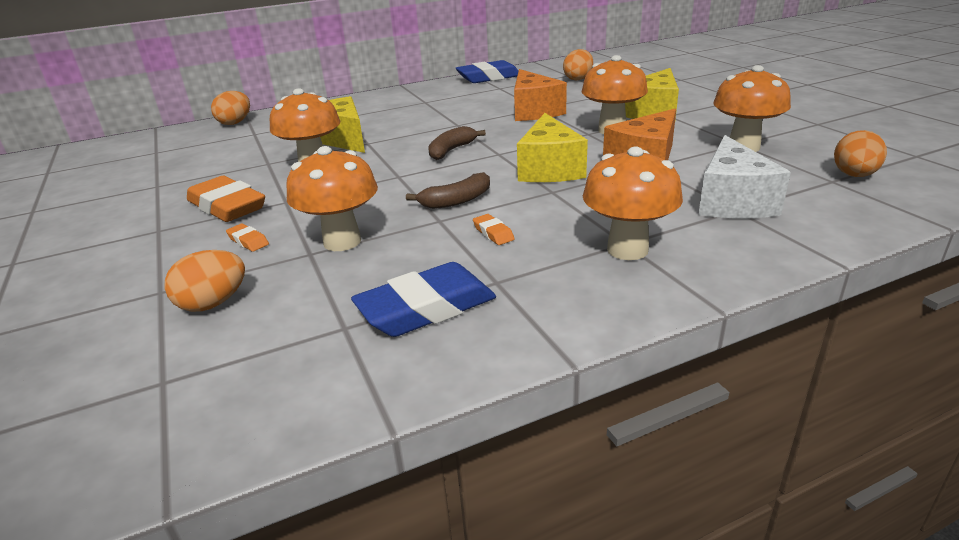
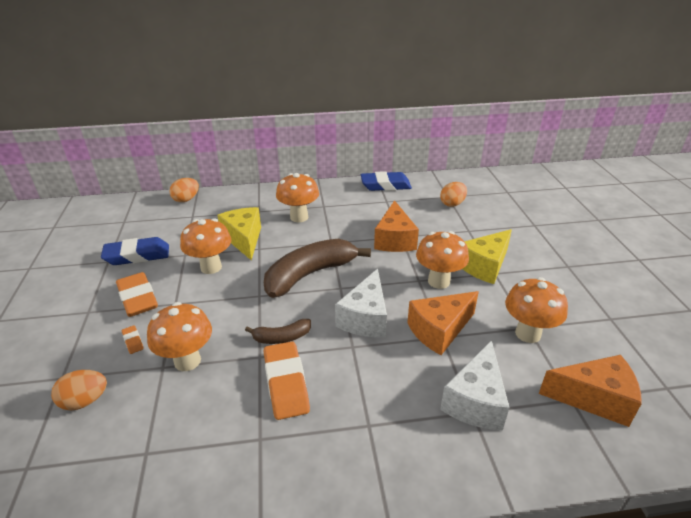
camera: 15 degrees right, 5 degrees up
(426, 308) = (202, 452): blue eraser -> blue eraser (137, 255)
(451, 150) = (309, 274): brown banana -> brown banana, size x2.06
(493, 233) = (286, 383): orange eraser -> orange eraser, size x2.29
(549, 169) = (365, 318): yellow cheese -> white cheese
(627, 249) = (365, 434): orange mushroom -> orange mushroom (299, 217)
(854, 175) = (594, 398): orange egg -> orange cheese

